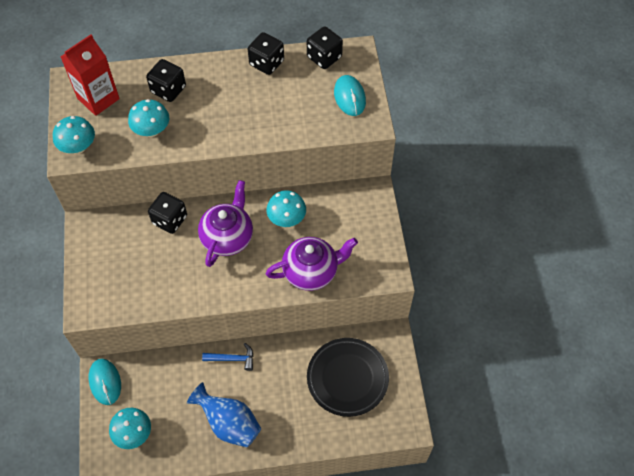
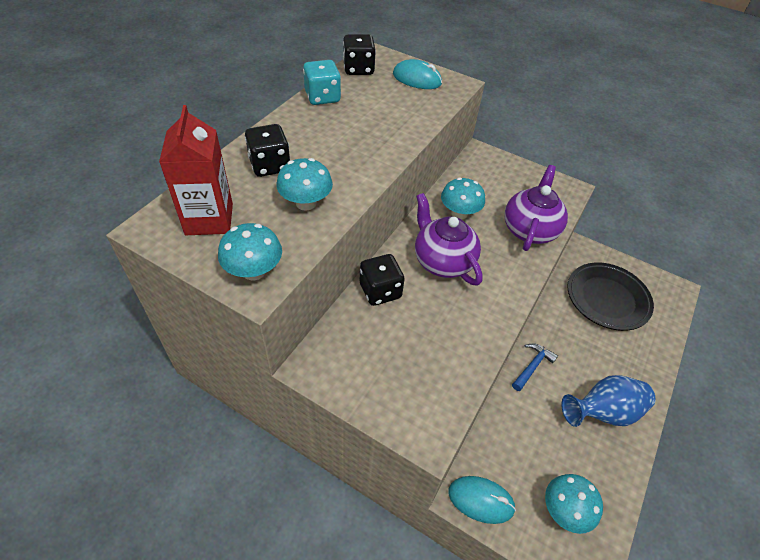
camera: 55 degrees left, 10 degrees down
(266, 63) = (322, 97): black dice -> turquoise dice

